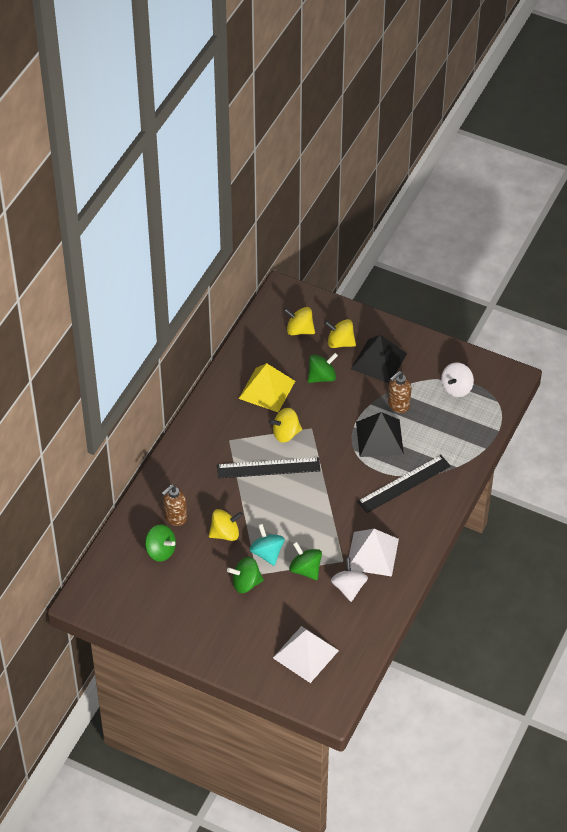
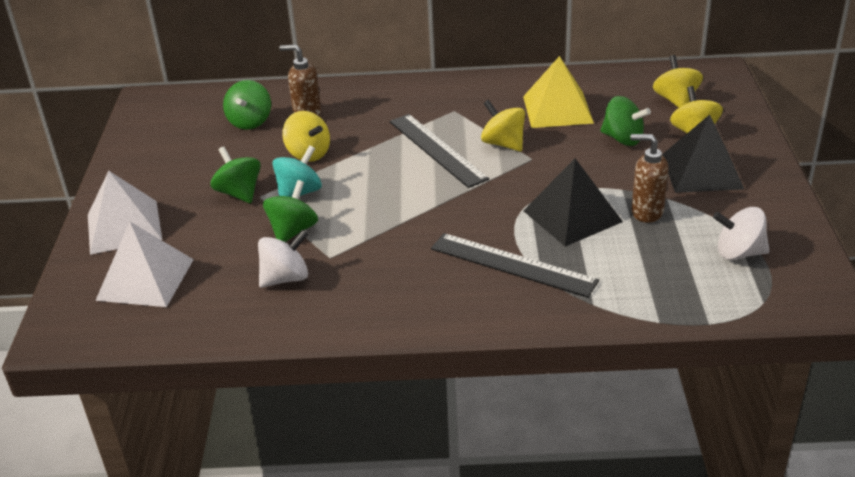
camera: 65 degrees right, 15 degrees down
(372, 554) = (361, 279): white pyramid -> white pyramid (124, 227)

